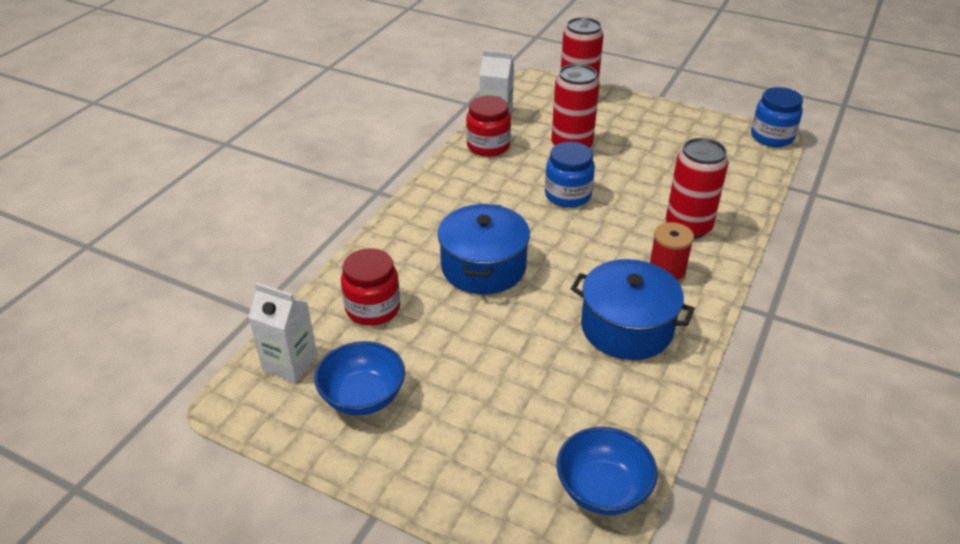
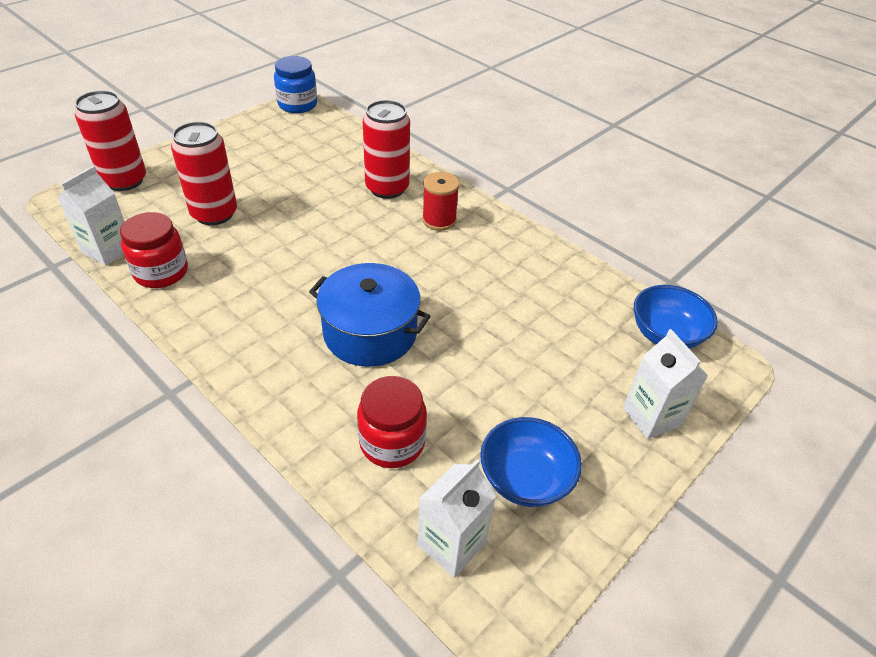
camera: 75 degrees left, 5 degrees up
(471, 485) = (651, 416): none -> white carton
(568, 195) = (294, 241): blue jar -> none
(627, 327) = (496, 264): blue pot -> none

